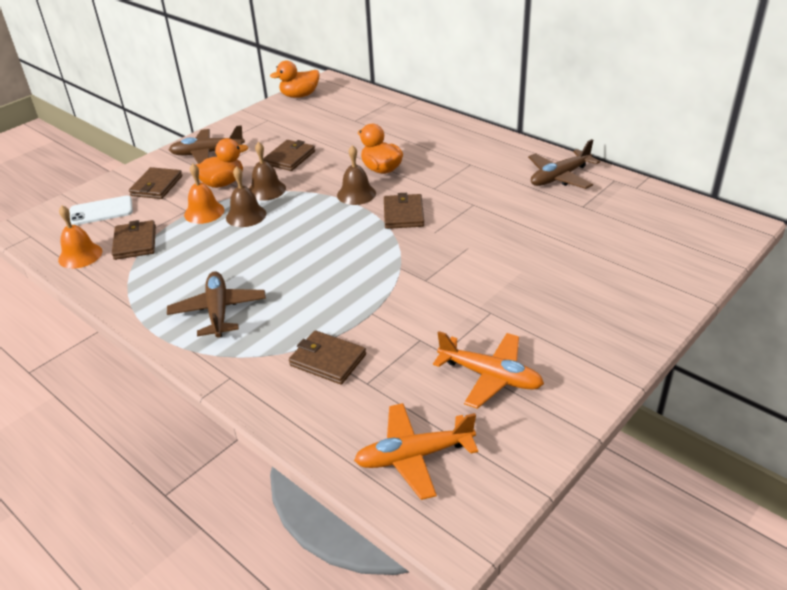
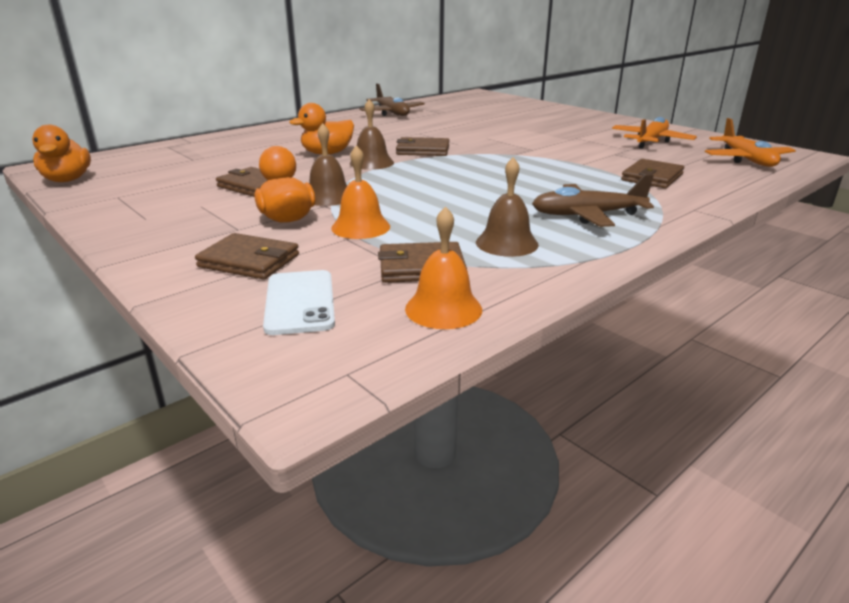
camera: 85 degrees left, 10 degrees down
(207, 153) = (175, 229): brown plane -> none
(246, 215) = (385, 205): brown bell -> brown bell (506, 243)

